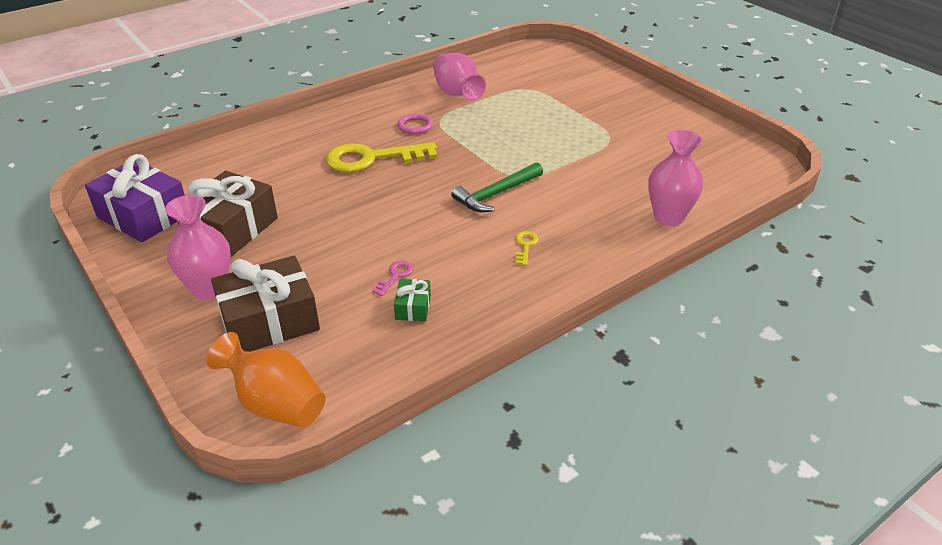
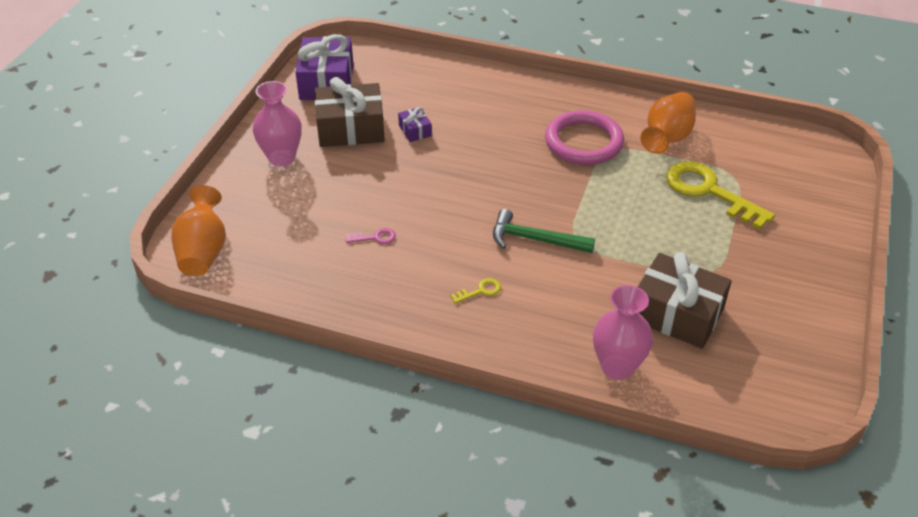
camera: 55 degrees right, 5 degrees up
(269, 321) = (274, 204): brown gift -> brown gift (677, 314)
(287, 195) = (415, 131): none -> purple gift
(372, 159) = (508, 145): yellow key -> yellow key (709, 191)
(413, 307) = (348, 265): green gift -> none
(415, 126) = (584, 142): pink ring -> pink ring, size x2.11
(457, 93) = (667, 138): pink vase -> orange vase

